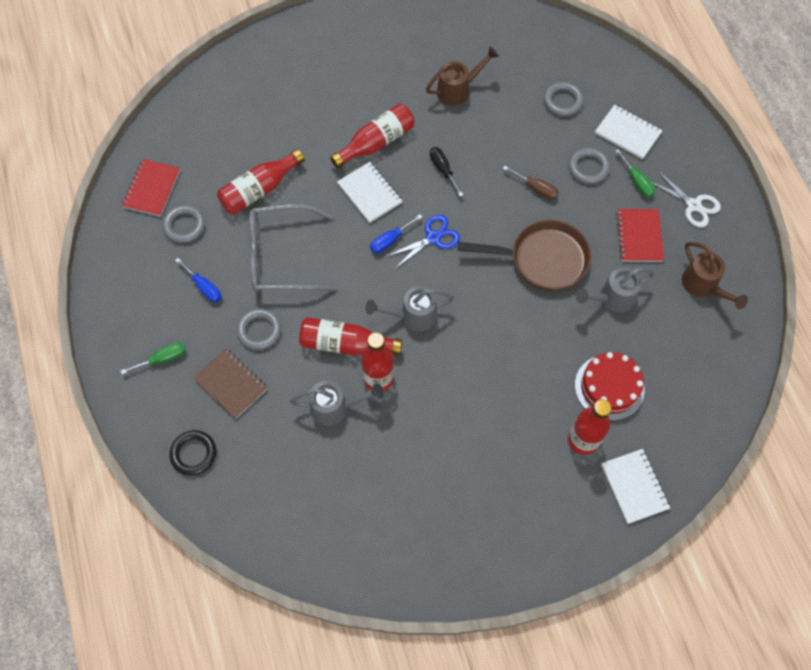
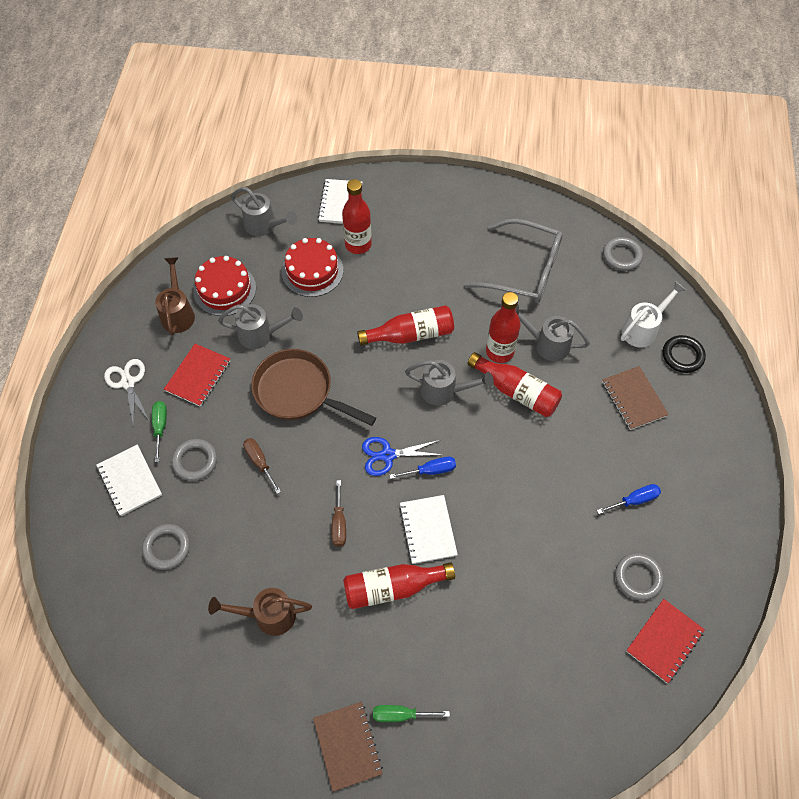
camera: 155 degrees left, 5 degrees down
(163, 359) = (692, 446): green screwdriver -> green screwdriver (401, 715)
(204, 287) = (634, 500): blue screwdriver -> blue screwdriver turned 90 degrees clockwise
(242, 468) = (643, 329): none -> white watering can
(259, 189) = (543, 586): red bottle -> red bottle (411, 335)
(259, 330) = (592, 435): grey ring -> grey ring (622, 256)
(281, 257) = (546, 499): grey glasses -> grey glasses (524, 271)
(357, 41) = (348, 746): none -> brown notebook
(443, 170) = (339, 523): black screwdriver -> brown screwdriver
(679, 328) = (224, 289): none -> red cake
(693, 419) = (264, 226): none -> grey watering can

